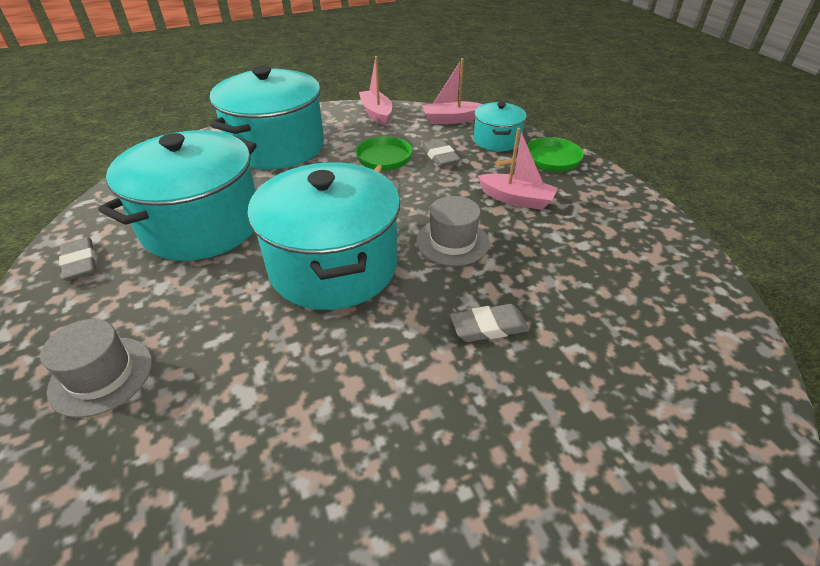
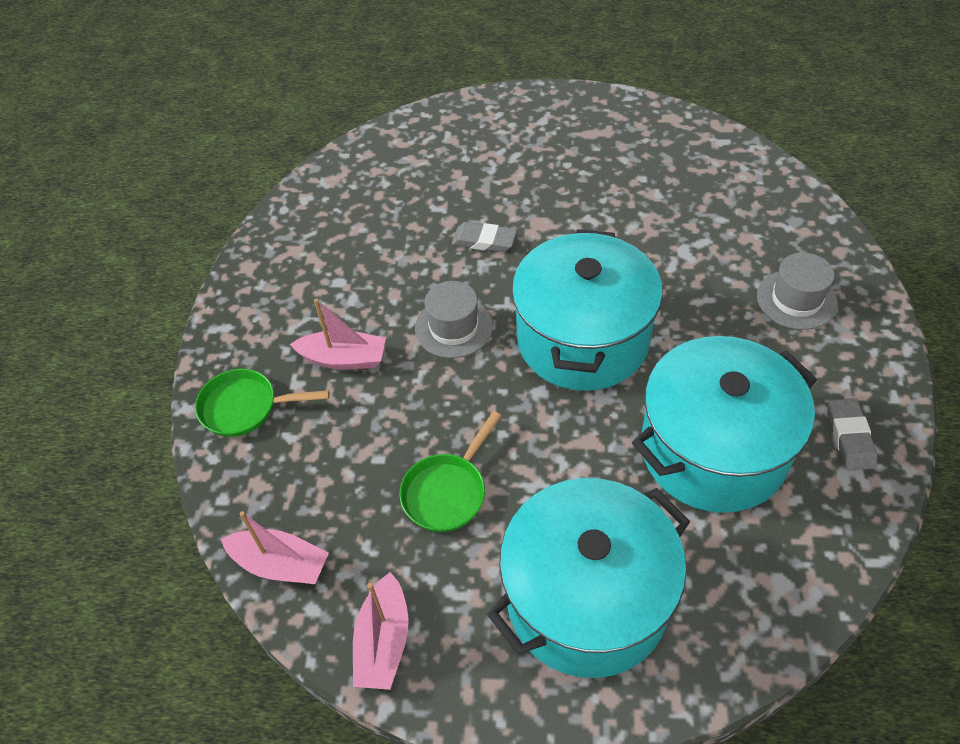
camera: 150 degrees left, 10 degrees up
(440, 156) = (367, 471): grey eraser -> none
(496, 140) = (265, 477): turquoise pot -> none
(516, 199) = (343, 359): pink boat -> pink boat turned 135 degrees clockwise

